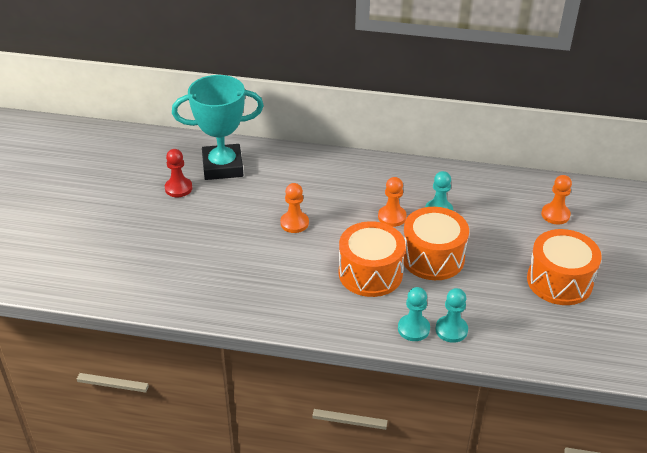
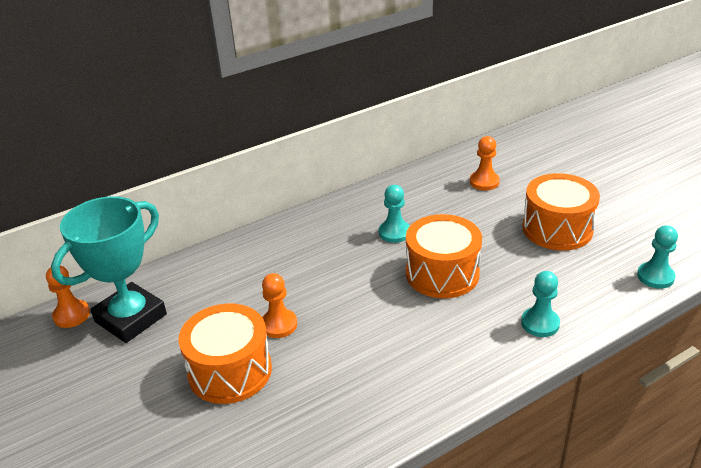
camera: 40 degrees left, 5 degrees down
(178, 188) = (103, 371): red pawn -> none
(370, 273) = (410, 322): orange drum -> orange drum (230, 371)
(392, 217) = (362, 262): orange pawn -> orange pawn (71, 315)
(413, 329) = (511, 345): turquoise pawn -> turquoise pawn (655, 276)

